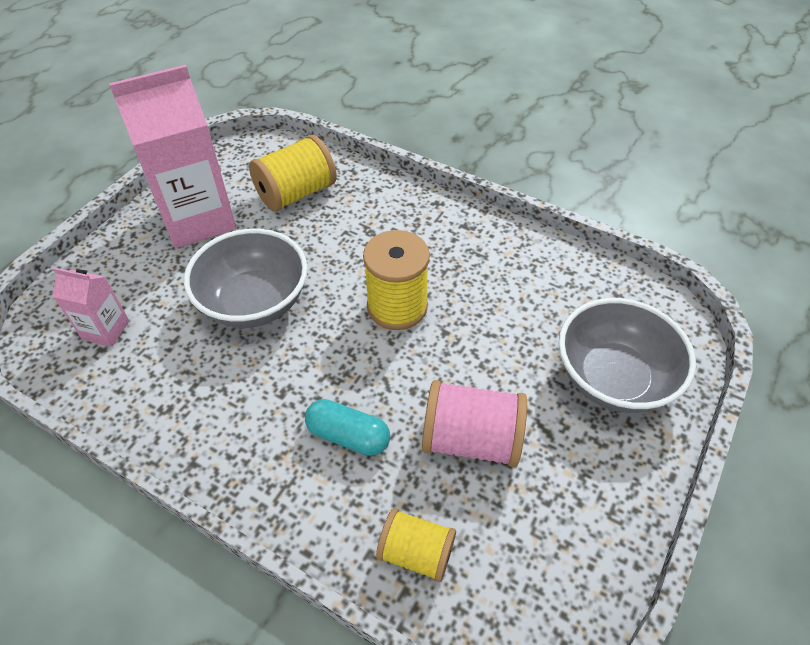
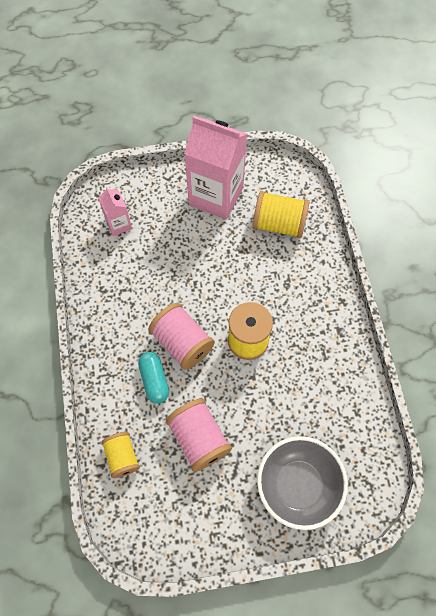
camera: 50 degrees right, 15 degrees up
(254, 302) = (190, 272): grey bowl -> none
(331, 371) = (182, 342): none -> pink spool

